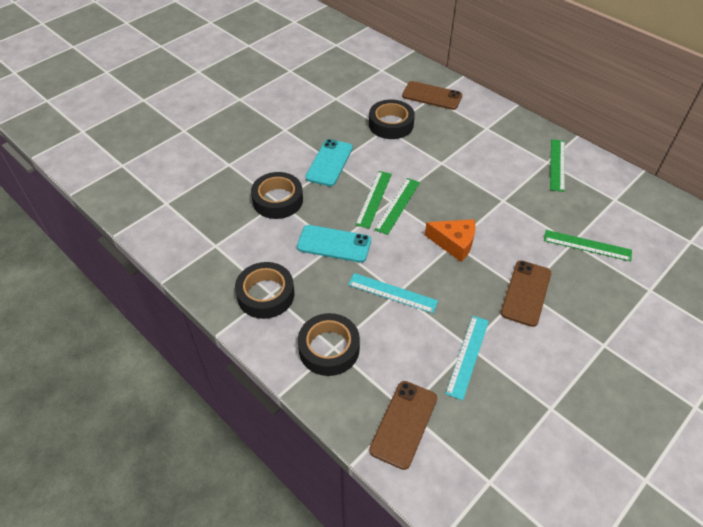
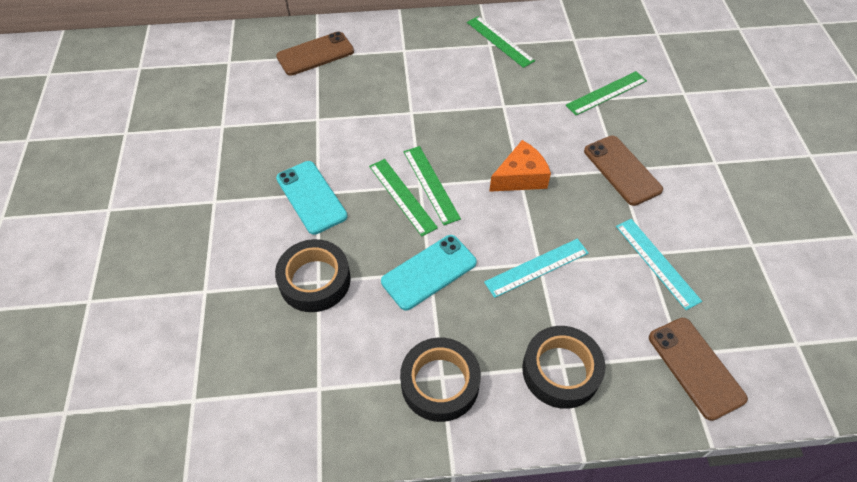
camera: 50 degrees left, 5 degrees up
(391, 124) = (316, 111): black tape -> none

